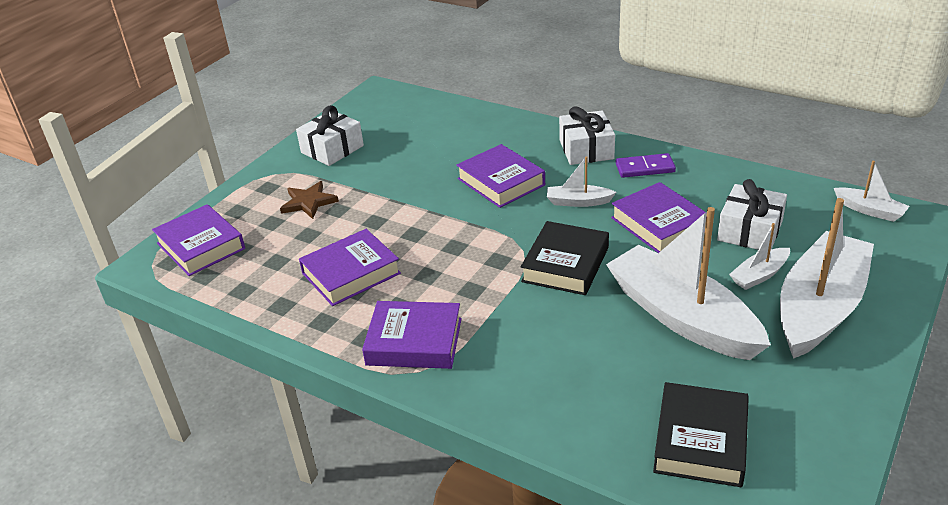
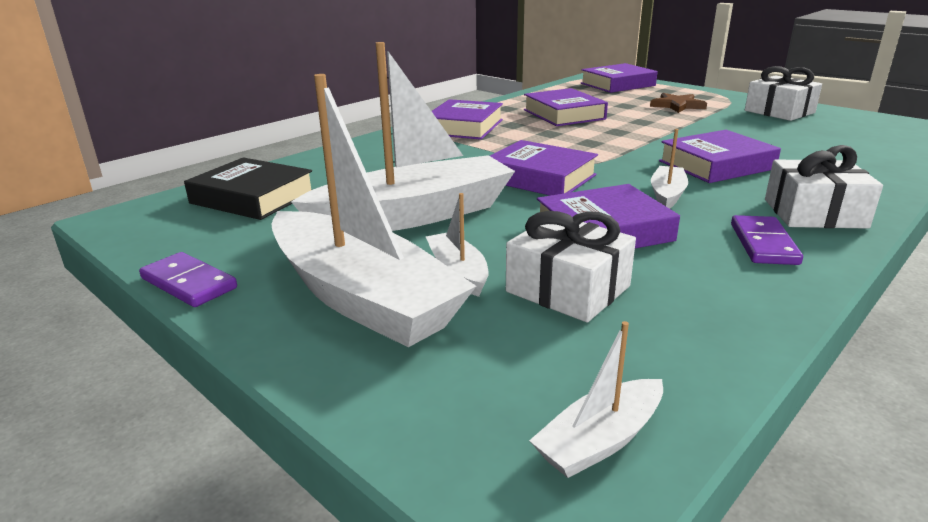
camera: 100 degrees right, 10 degrees down
(565, 264) = (539, 178): black book -> purple book
(868, 401) = (189, 283): none -> purple domino

